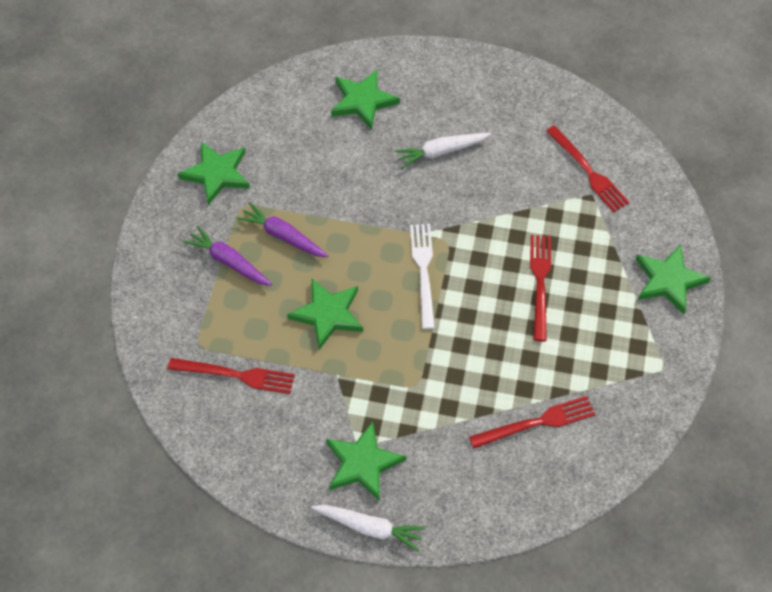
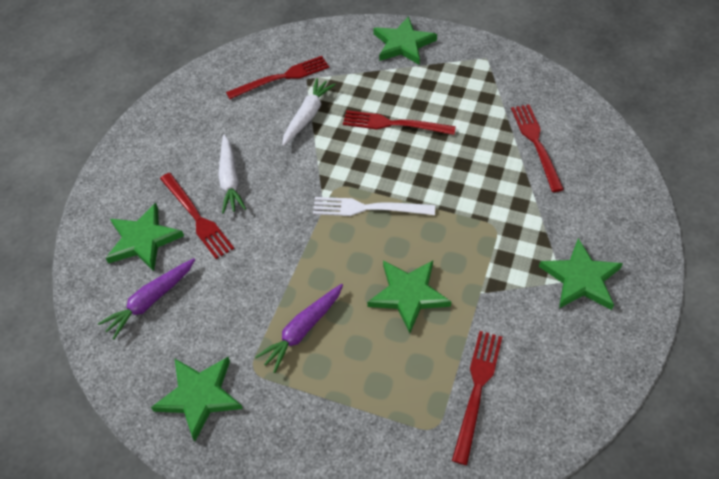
camera: 80 degrees left, 5 degrees down
(229, 261) = (327, 389): purple carrot -> purple carrot (150, 301)
(369, 528) = (649, 279): white carrot -> white carrot (307, 116)
(393, 135) = (196, 217): none -> red fork

